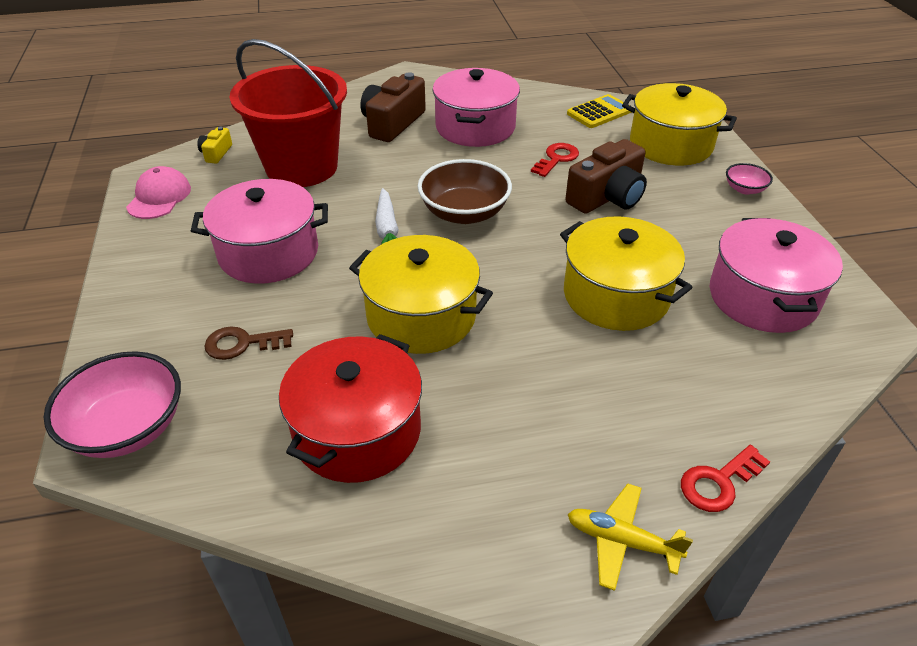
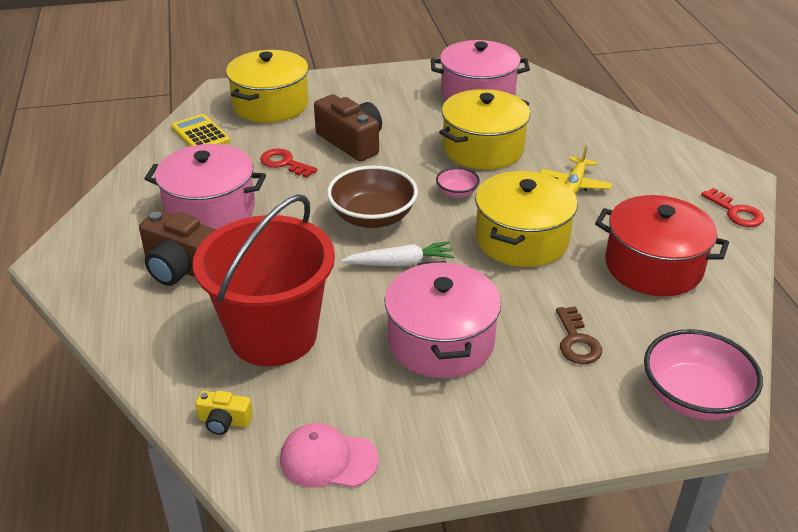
camera: 90 degrees left, 5 degrees down
(622, 541) = (698, 164): yellow plane -> yellow plane (574, 184)
(718, 482) = (644, 130): red key -> red key (736, 212)
(744, 189) = (345, 82): pink bowl -> pink bowl (457, 192)

